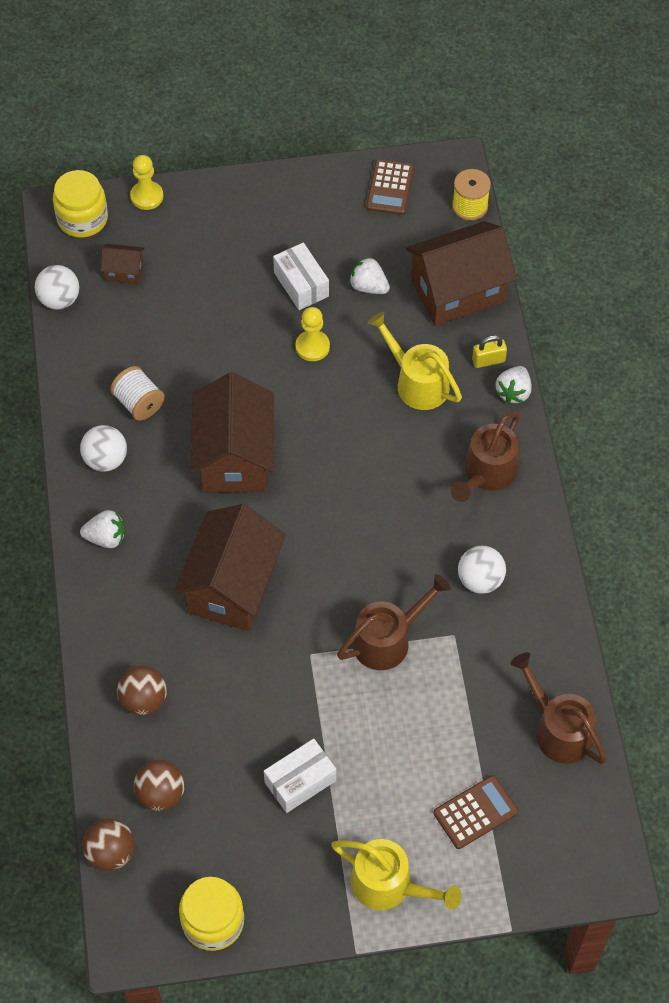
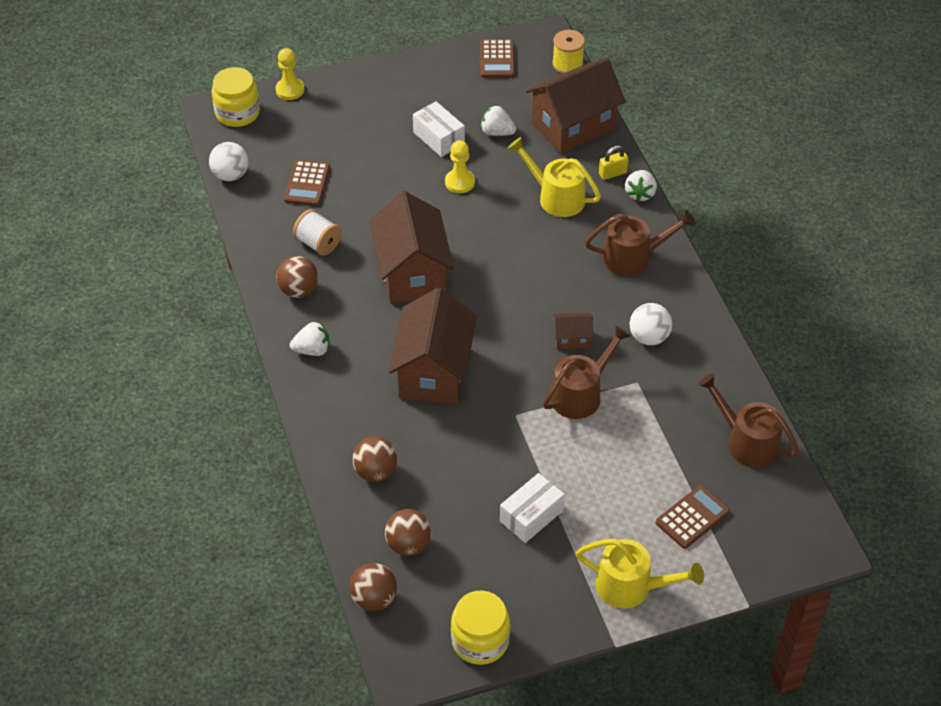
camera: 10 degrees left, 10 degrees down
(106, 460) = (299, 290): white ball -> brown ball
(124, 271) = (283, 147): brown house -> brown house (572, 339)
(142, 323) = (307, 183): none -> brown calculator
(487, 474) = (633, 257): brown watering can -> brown watering can turned 120 degrees counterclockwise

